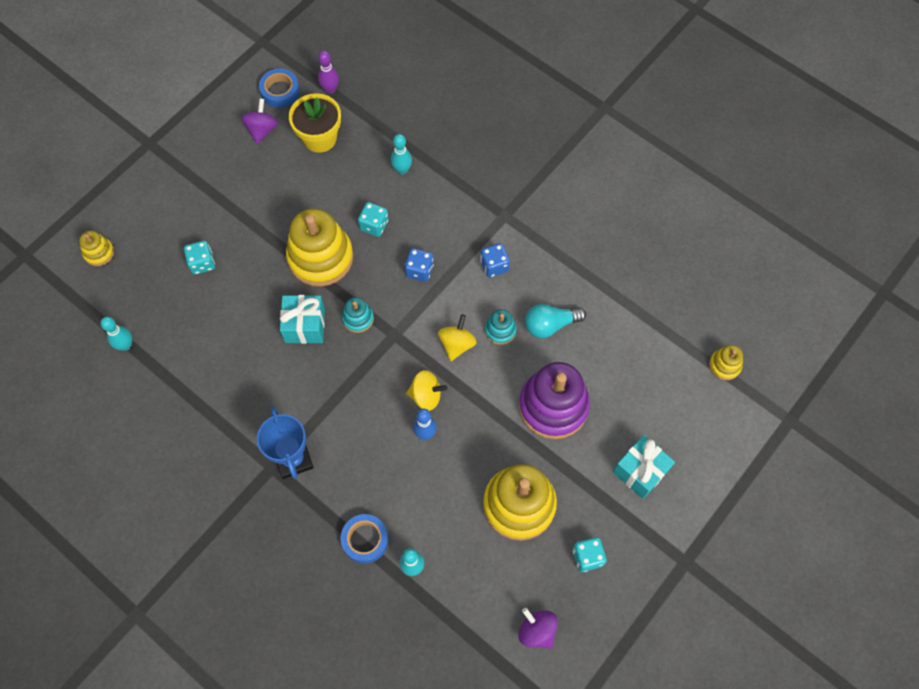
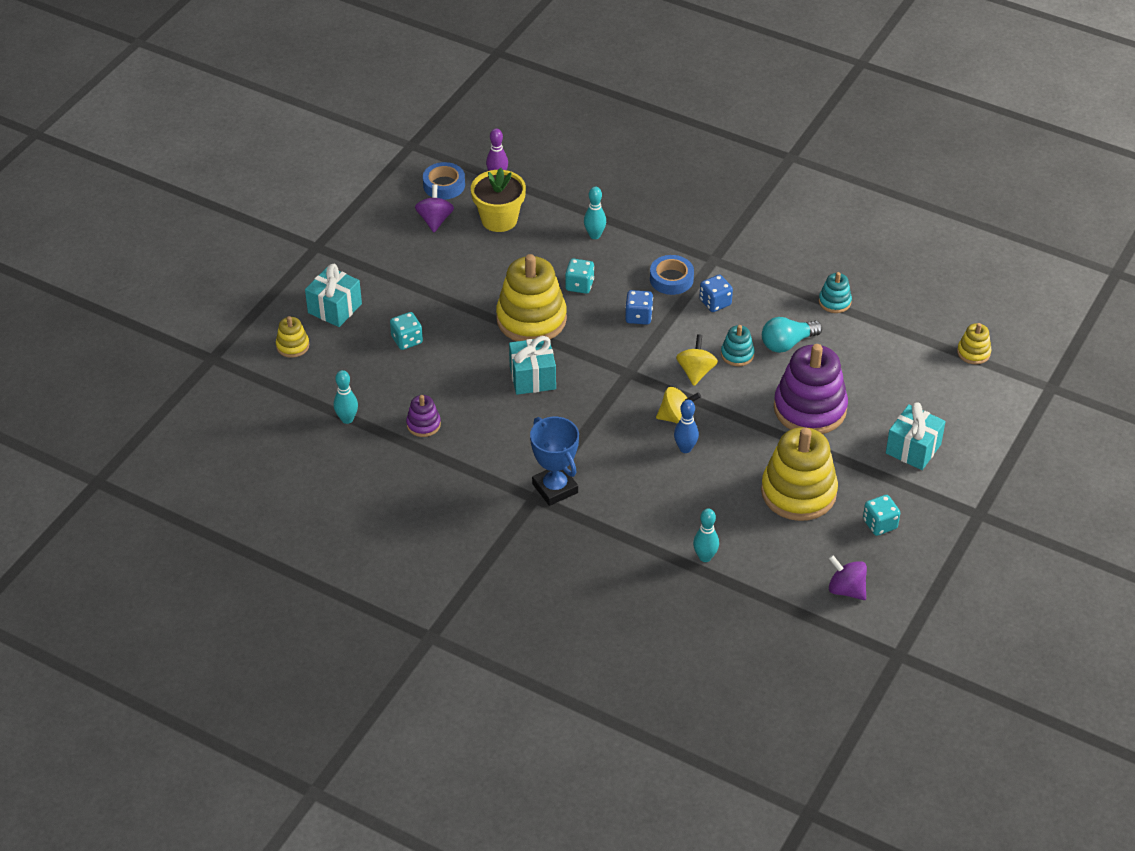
camera: 10 degrees left, 20 degrees down
(147, 216) = (335, 308): none -> turquoise gift
(192, 363) = (423, 424): none -> purple stacking toy
(358, 318) = (586, 364): turquoise stacking toy -> turquoise stacking toy (834, 302)
(365, 540) = (649, 543): blue tape -> blue tape (671, 279)

